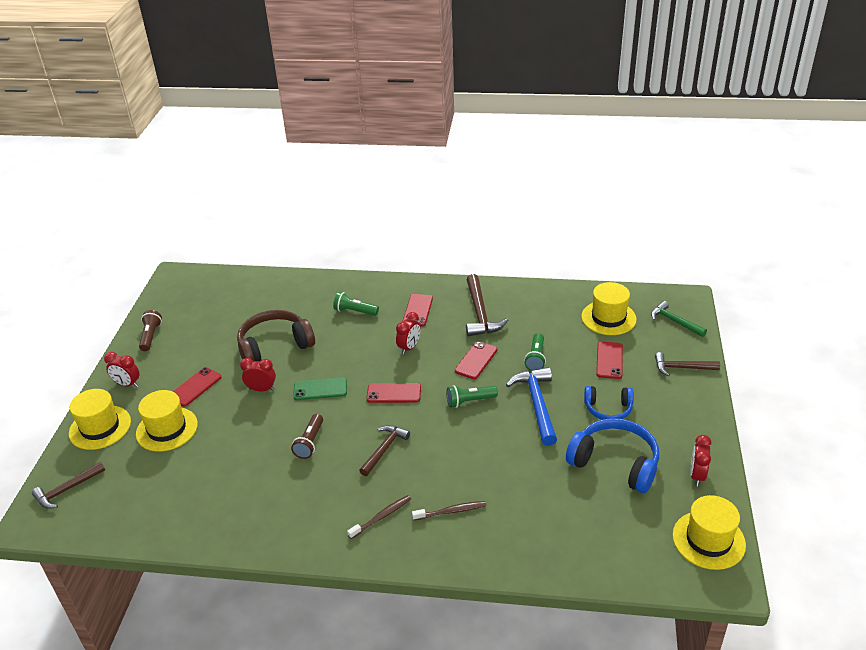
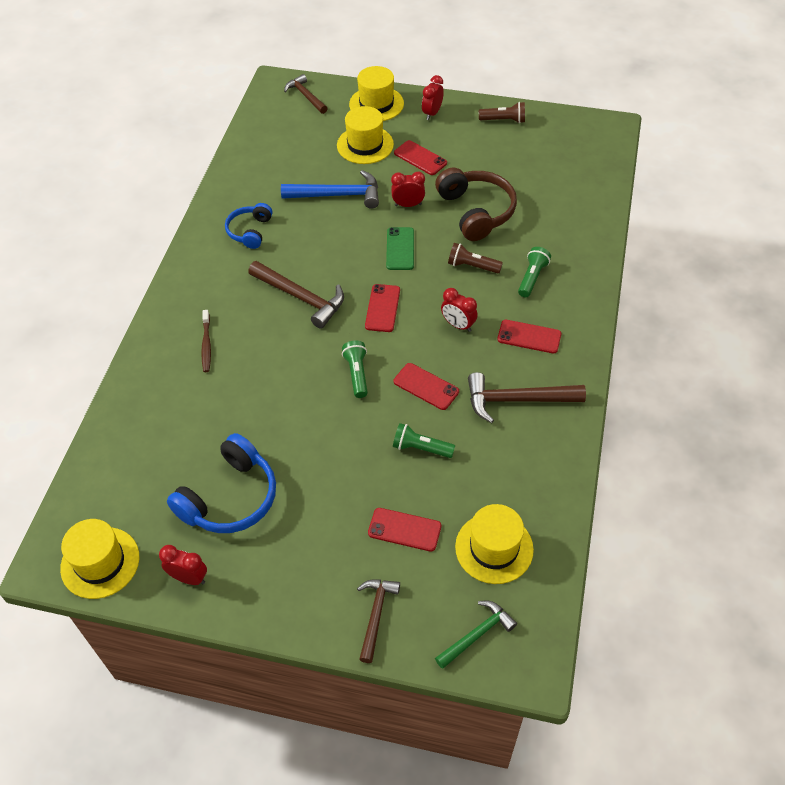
camera: 95 degrees right, 15 degrees up
(261, 389) = (408, 205): red clock -> red clock turned 105 degrees counterclockwise
(310, 442) = (324, 242): brown flashlight -> brown flashlight (472, 266)
(381, 517) = (216, 293): brown toothbrush -> none
(384, 449) = (301, 297): brown hammer -> brown hammer, size x1.54
(537, 404) = (338, 437): blue hammer -> blue hammer (337, 195)
(608, 409) = (316, 509): blue headphones -> blue headphones (250, 231)

